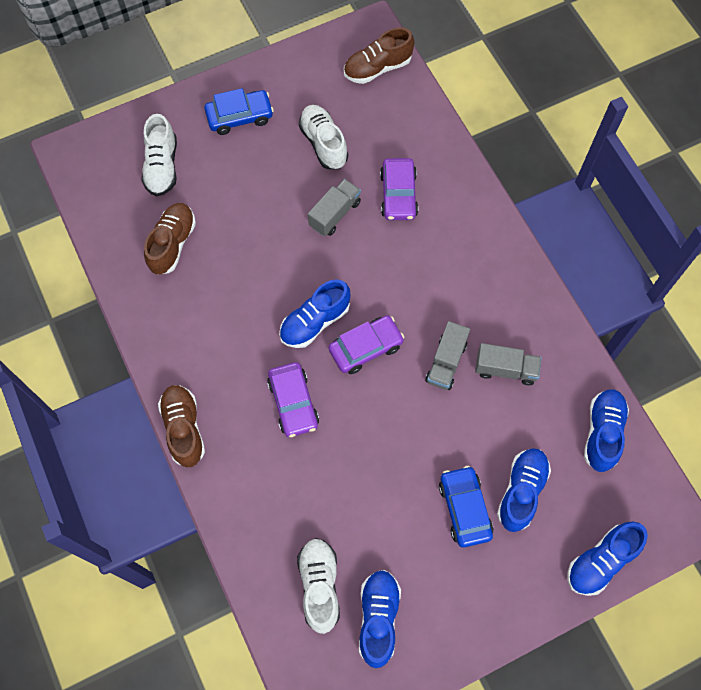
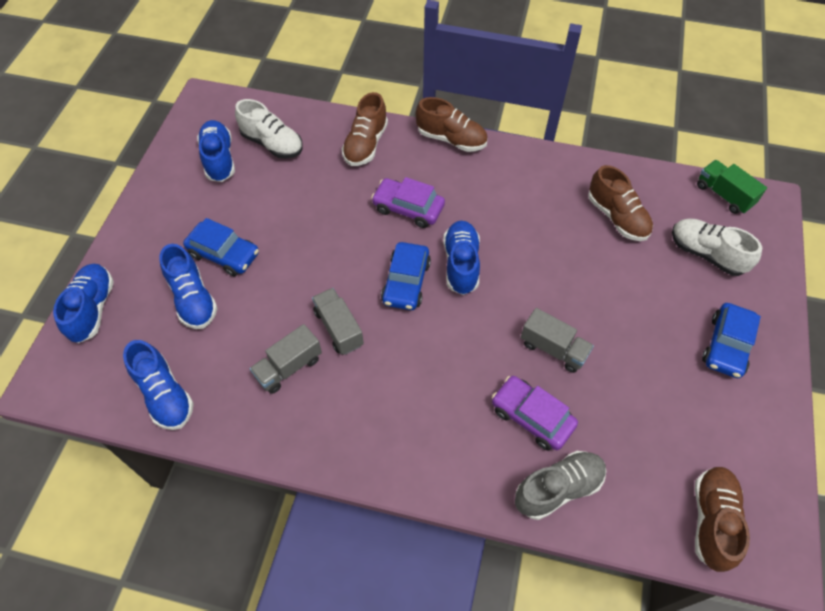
camera: 130 degrees right, 10 degrees down
(85, 184) = (724, 195): none -> green truck
(251, 498) = (365, 145): none -> brown shoe
(323, 143) = (642, 395): white shoe -> none
(335, 214) = (553, 348): grey truck -> grey truck turned 45 degrees counterclockwise
(366, 348) = (406, 282): purple car -> blue car
(378, 618) = (219, 159): blue shoe -> blue shoe turned 150 degrees counterclockwise
(432, 152) = (558, 488): none -> grey shoe

